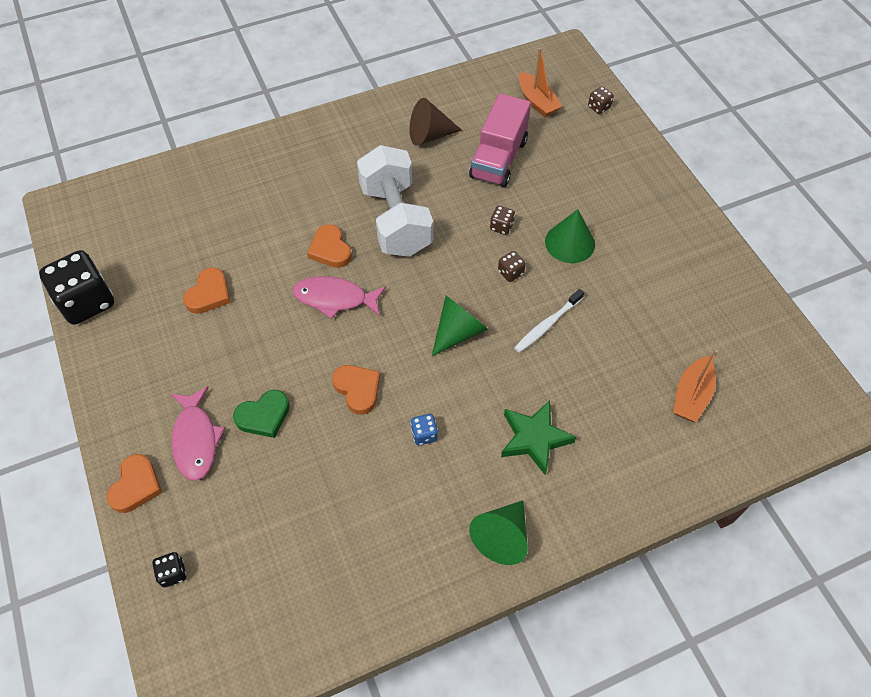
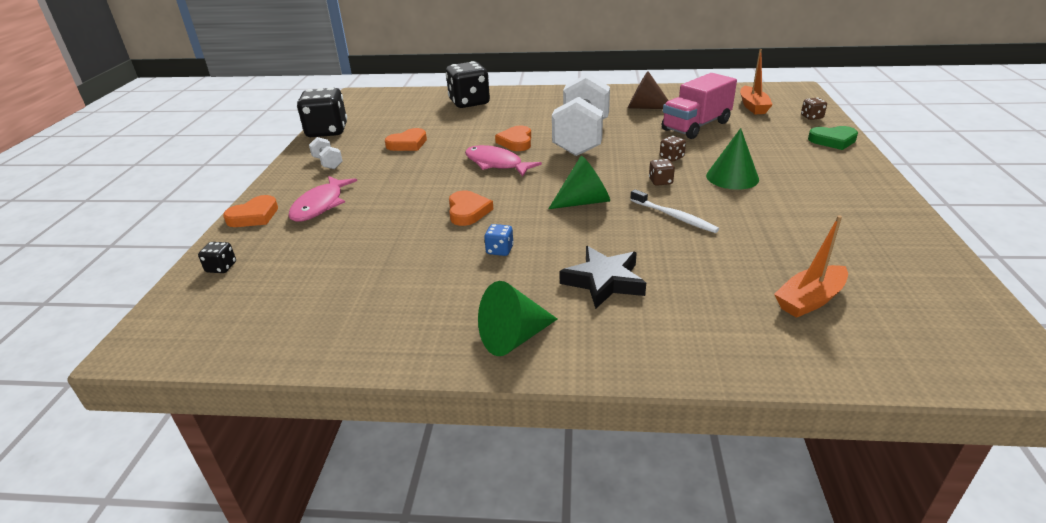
camera: 30 degrees right, 25 degrees down
(141, 364) = (328, 163): none -> white dumbbell
(222, 183) = (469, 102): none -> black dice
(264, 416) = (381, 206): green heart -> green heart (833, 140)
(534, 438) = (604, 281): green star -> black star
(547, 324) = (674, 216): white toothbrush -> white toothbrush turned 120 degrees counterclockwise

